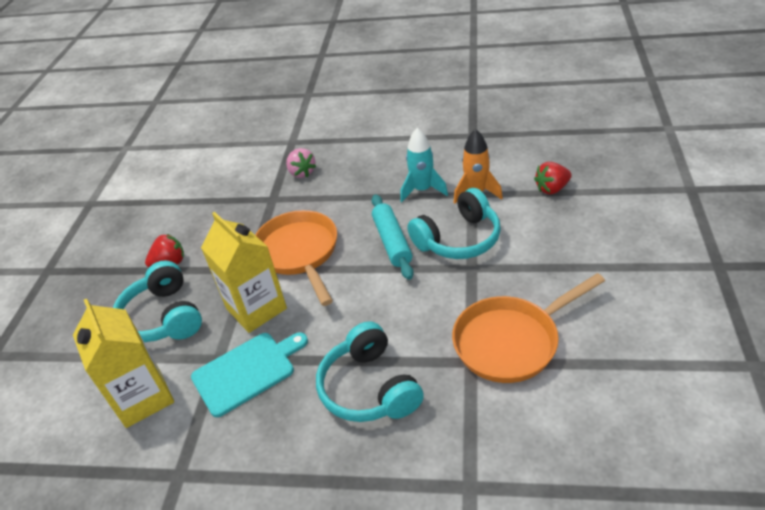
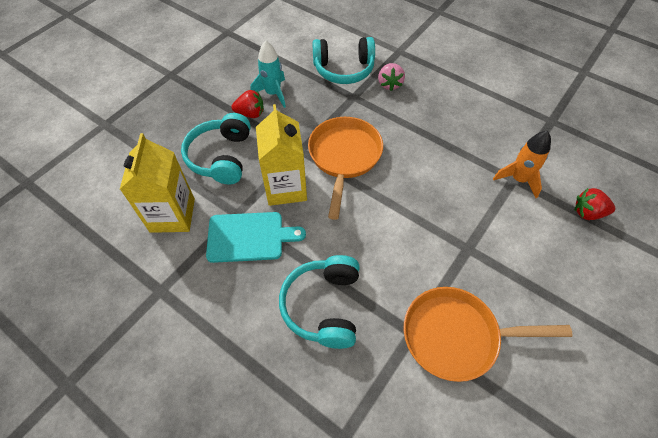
camera: 25 degrees right, 15 degrees up
(392, 242) = (420, 187): turquoise rolling pin -> none
(422, 190) = (474, 152): turquoise rocket -> turquoise rocket (273, 93)
(458, 239) = (475, 216): turquoise headphones -> turquoise headphones (344, 69)

